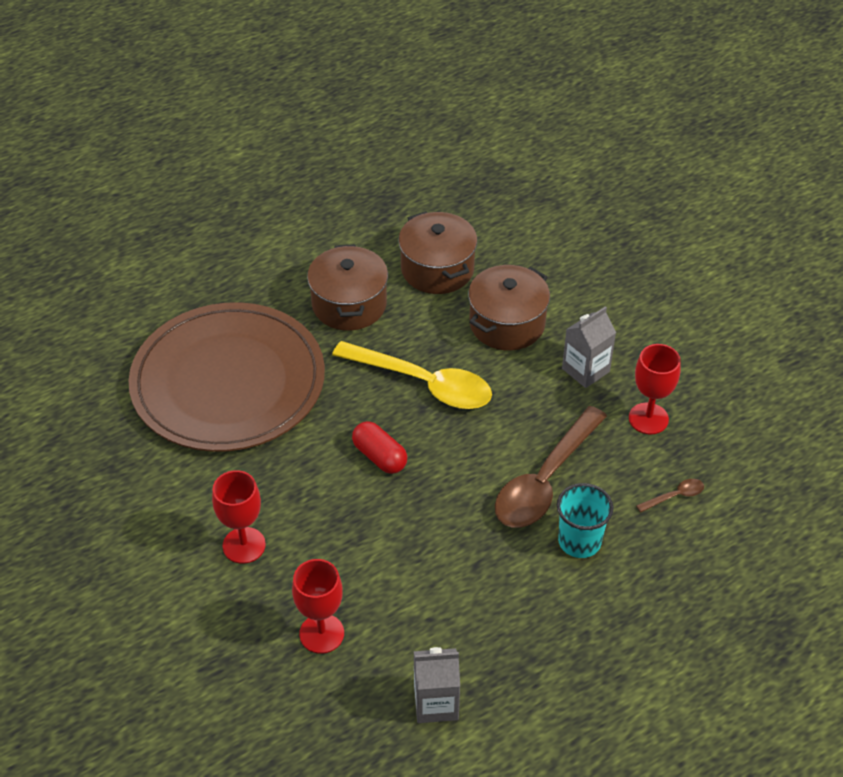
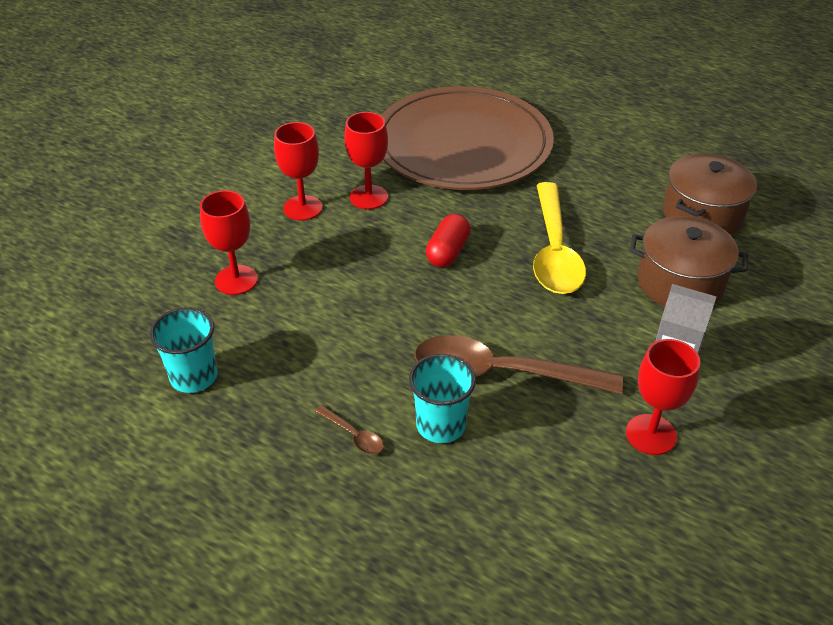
camera: 65 degrees right, 5 degrees down
(262, 486) = (368, 197): none -> red goblet
(349, 304) = (605, 178): brown pot -> none
(436, 703) = (194, 376): grey carton -> turquoise cup
(675, 496) = (558, 492): brown spoon -> brown spoon (353, 435)

